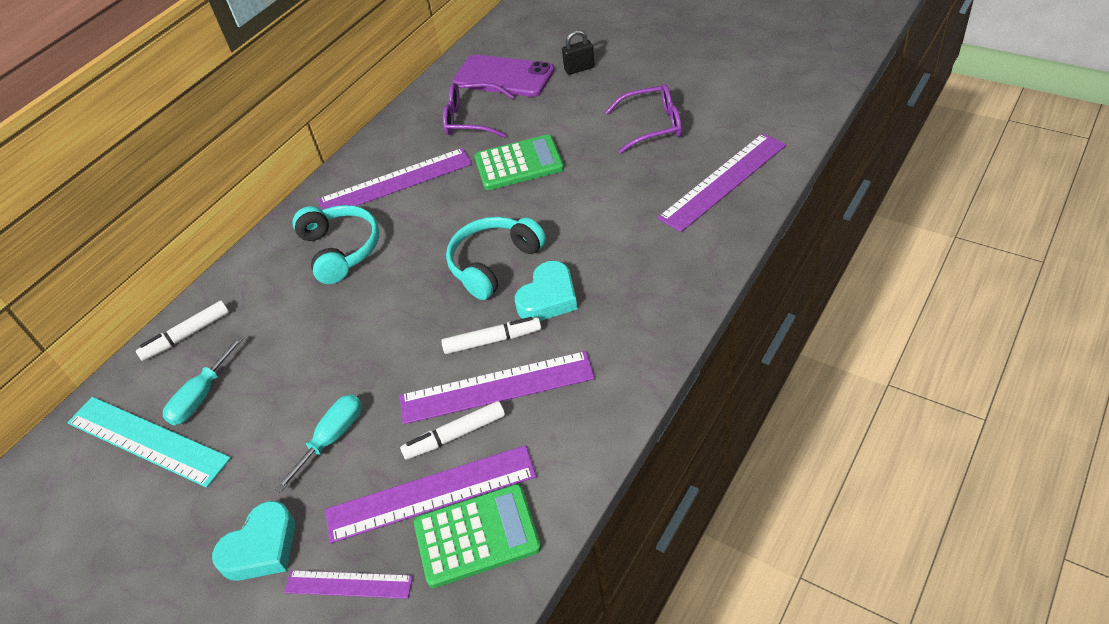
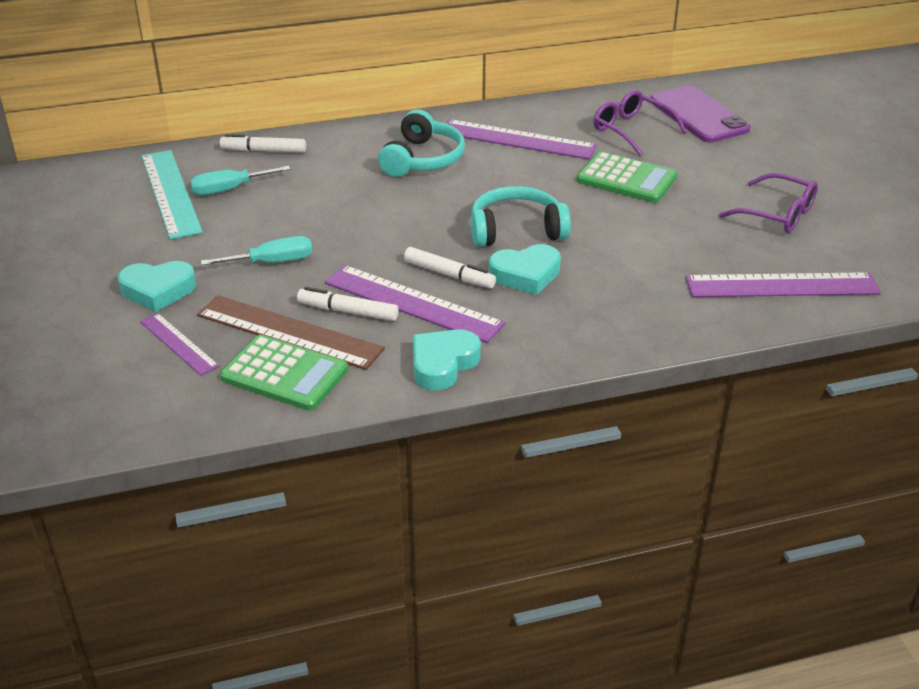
camera: 35 degrees right, 10 degrees down
(431, 494) = (289, 332): purple ruler -> brown ruler
(579, 69) = (772, 142): black padlock -> none
(586, 424) = (443, 364): none -> turquoise heart

